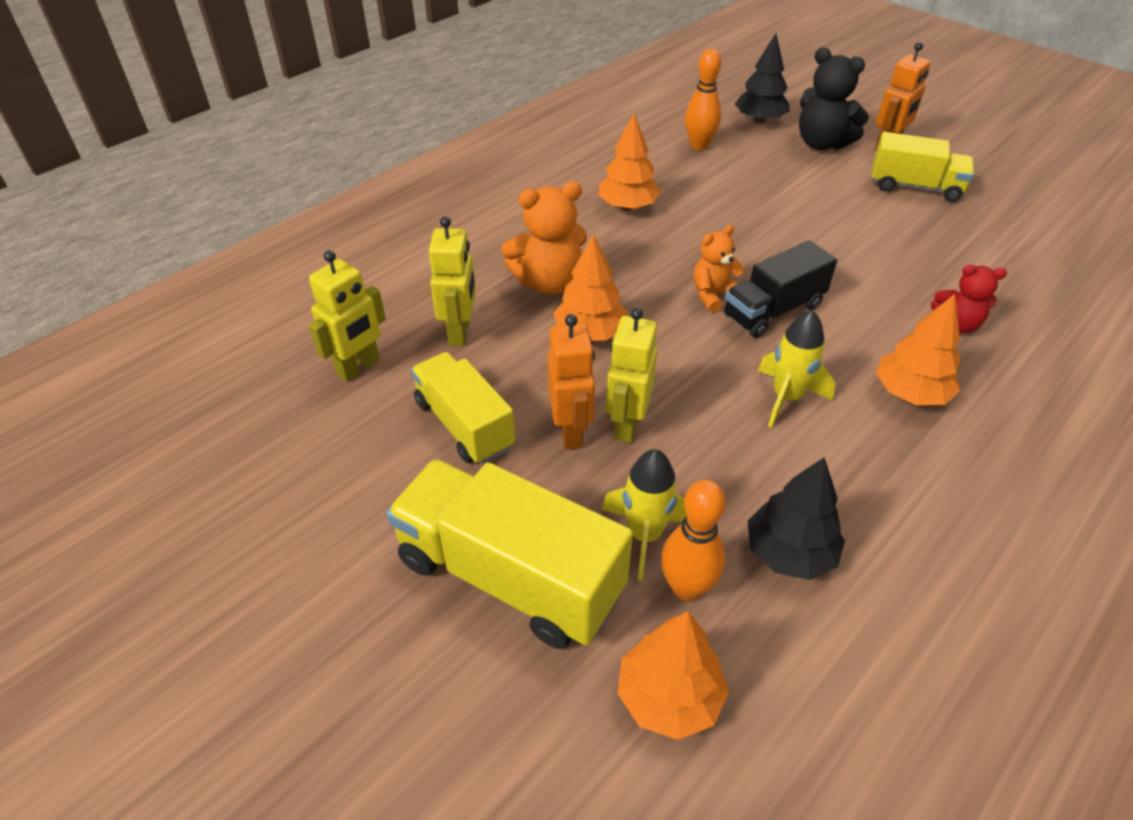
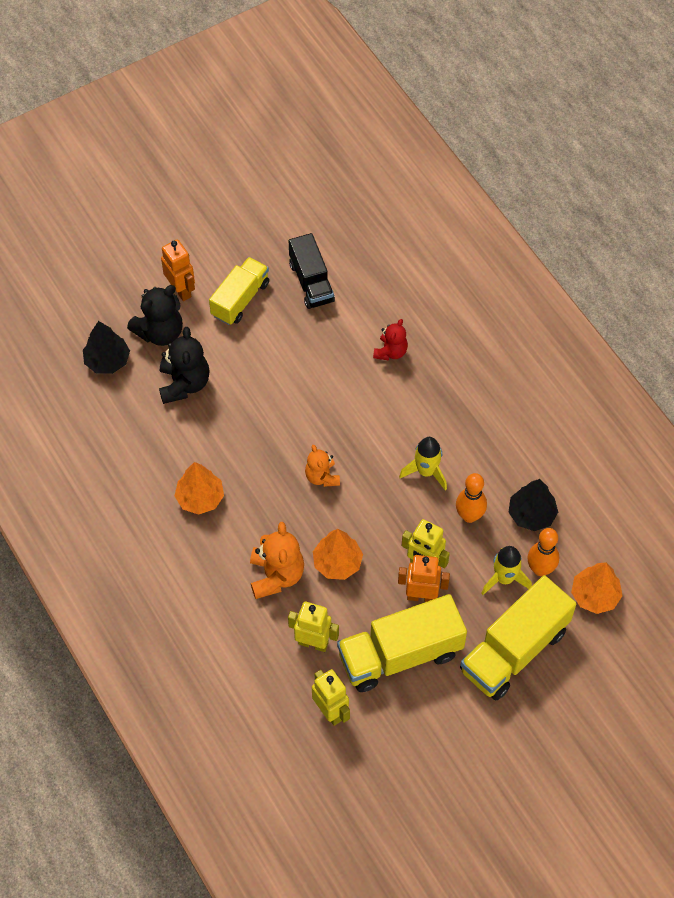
camera: 75 degrees left, 15 degrees up
(464, 425) = (400, 654): yellow truck -> yellow truck, size x1.55
(699, 145) = (131, 419): orange bowling pin -> orange bowling pin (469, 516)
(769, 170) = (184, 384): none -> black teddy bear
(773, 310) = (348, 447): black truck -> black truck (311, 282)
(910, 393) = (440, 406): orange tree -> none

